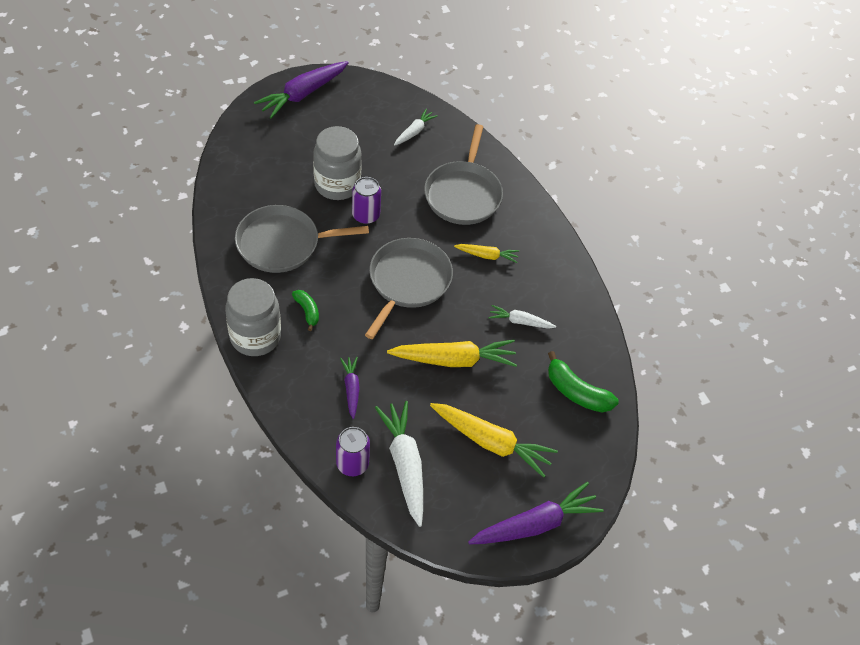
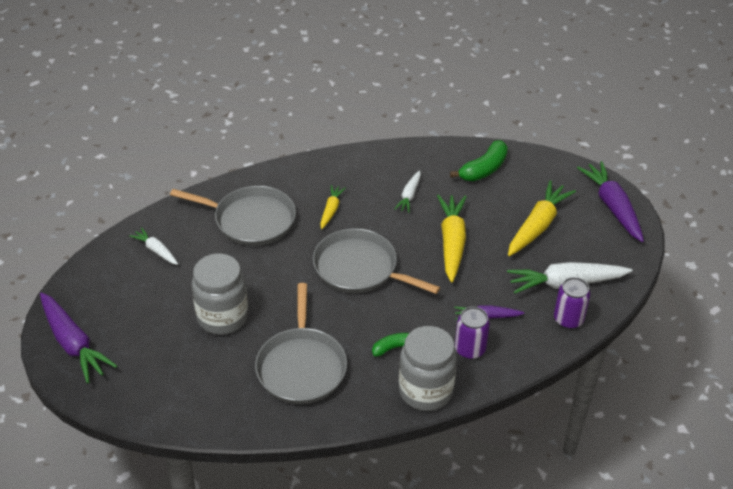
camera: 80 degrees left, 10 degrees down
(366, 215) = (269, 296): purple can -> purple can (470, 349)

